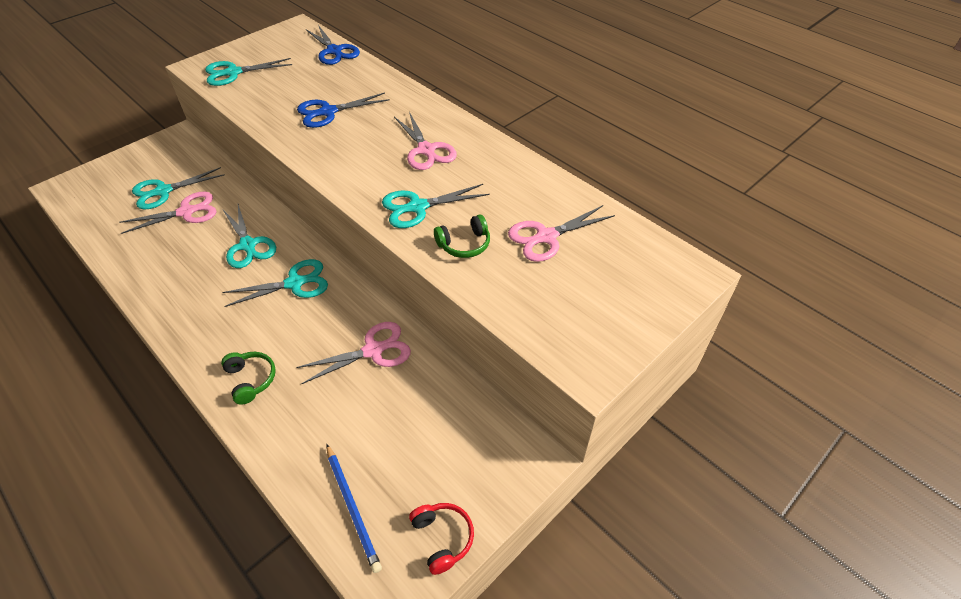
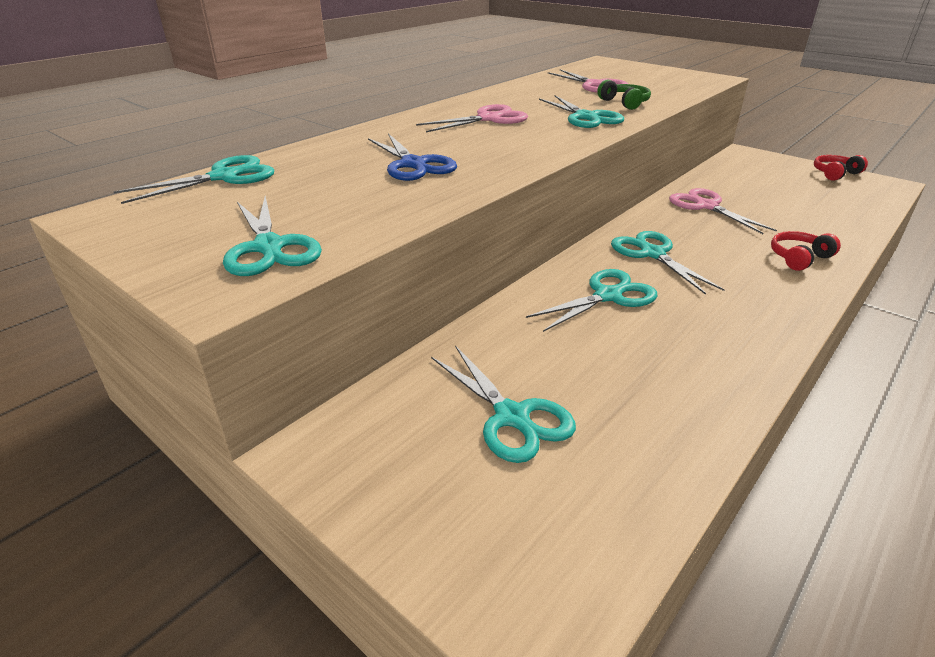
camera: 95 degrees left, 15 degrees down
(186, 212) = (560, 371): pink scissors -> none
(251, 380) = (799, 258): green headphones -> red headphones
(334, 51) = (224, 177): blue scissors -> turquoise scissors
(352, 508) = (855, 200): blue pencil -> none

